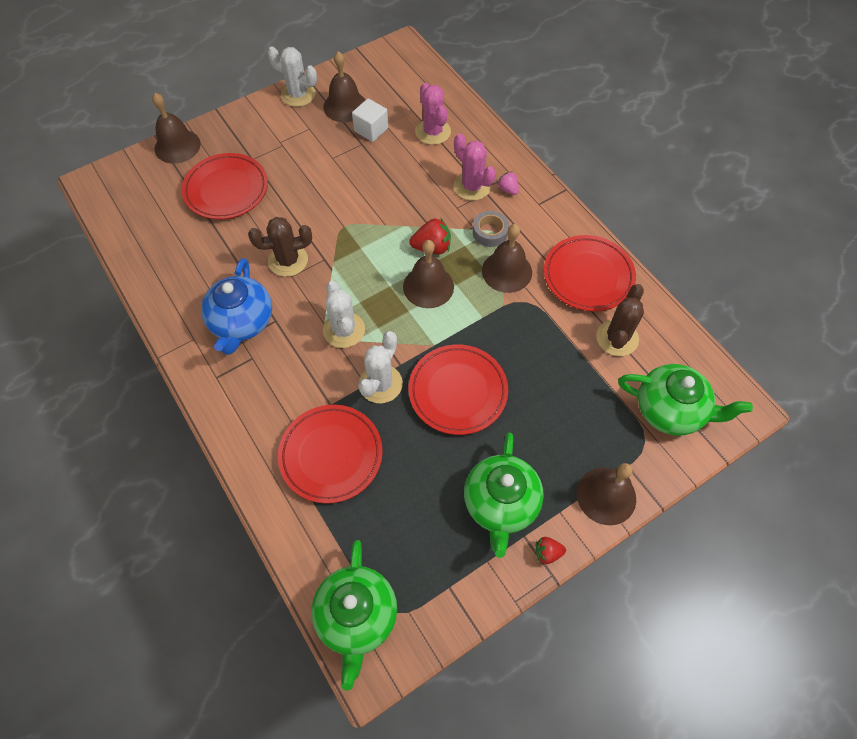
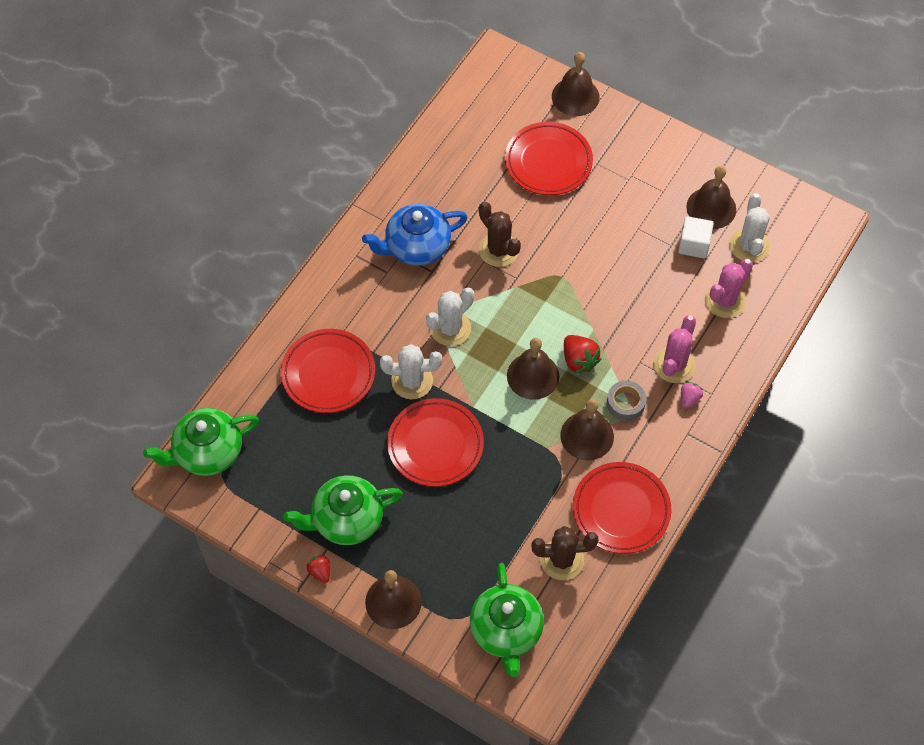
camera: 65 degrees right, 0 degrees up
(298, 95) = (700, 160): white cactus -> white cactus (749, 245)

